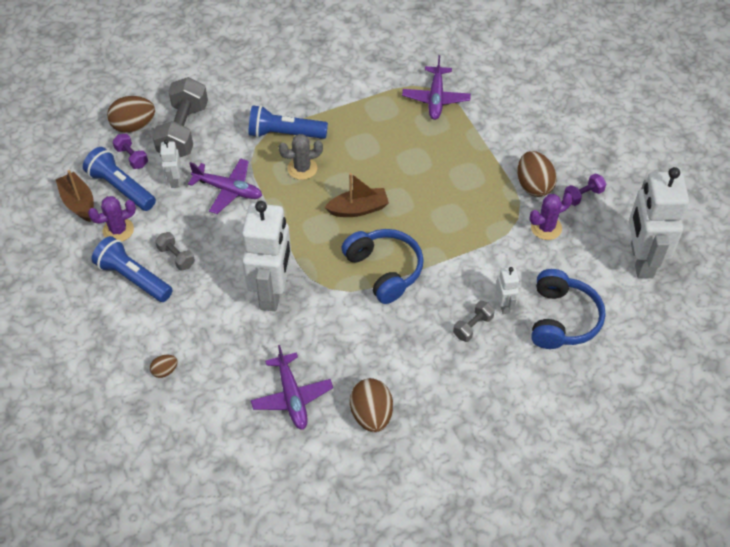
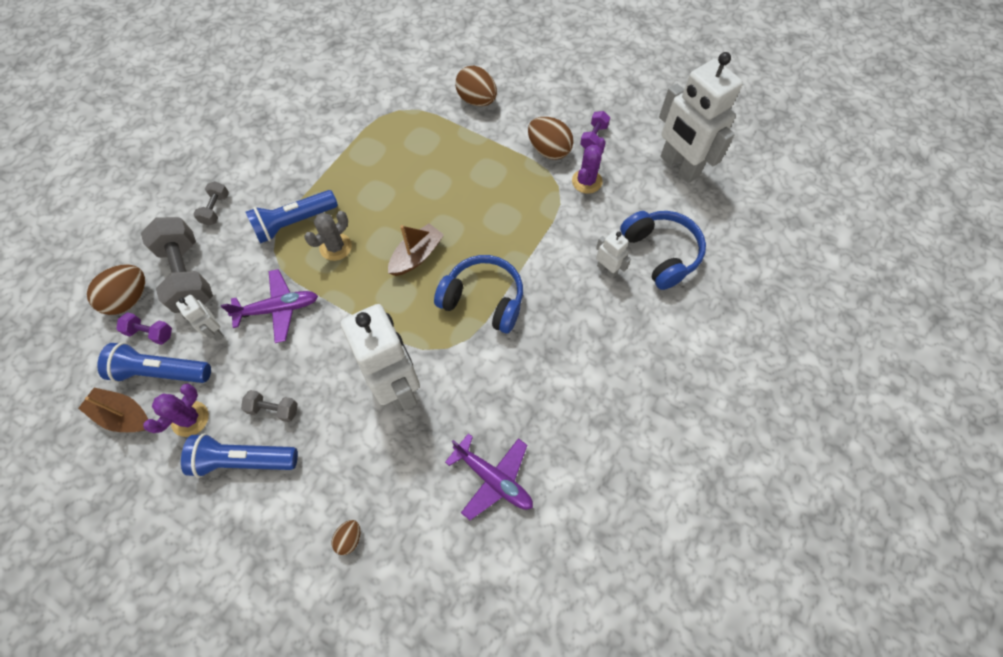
camera: 35 degrees left, 10 degrees up
(371, 415) = (577, 446): brown egg -> brown egg (477, 100)
(436, 98) = (409, 118): purple plane -> none
(473, 326) = (597, 305): grey dumbbell -> grey dumbbell (216, 209)

